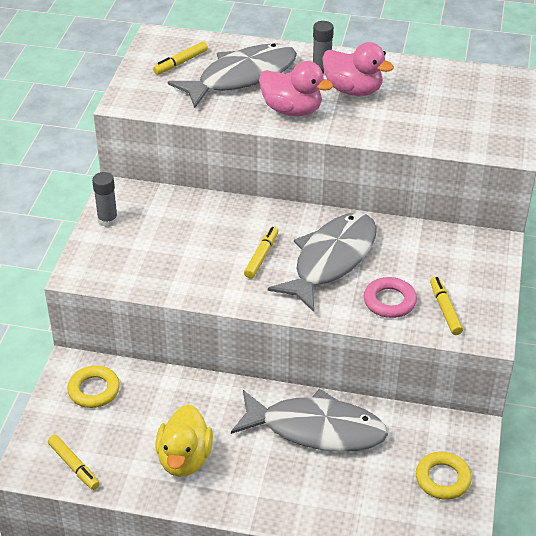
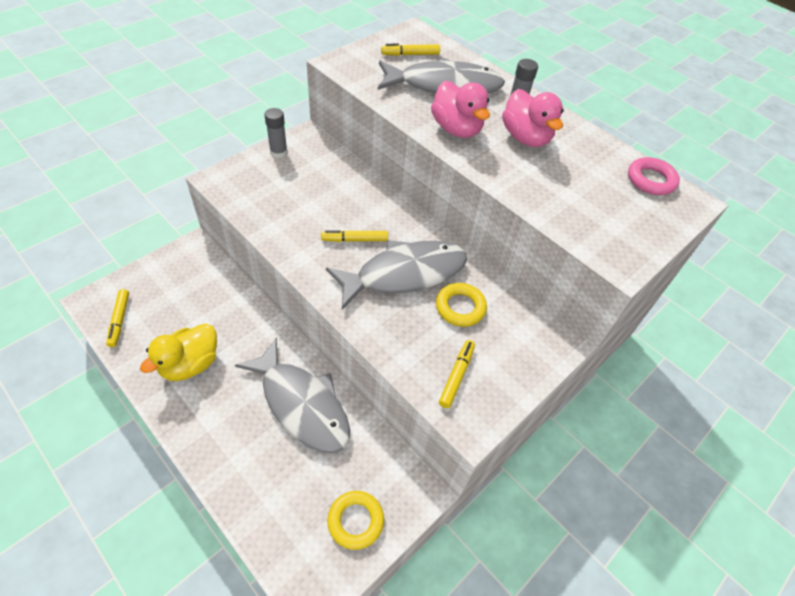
camera: 30 degrees right, 10 degrees up
(94, 390) = (189, 273): yellow ring -> yellow ring (460, 307)
(261, 256) = (355, 240): yellow marker -> yellow marker turned 150 degrees counterclockwise
(389, 301) = (416, 338): pink ring -> pink ring (651, 180)

